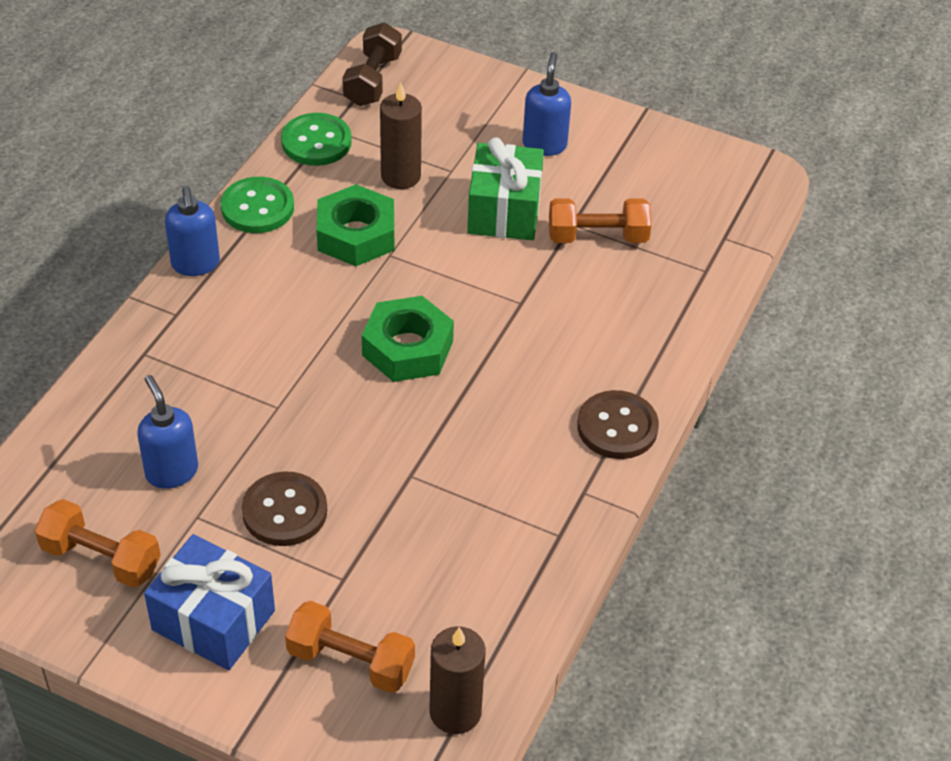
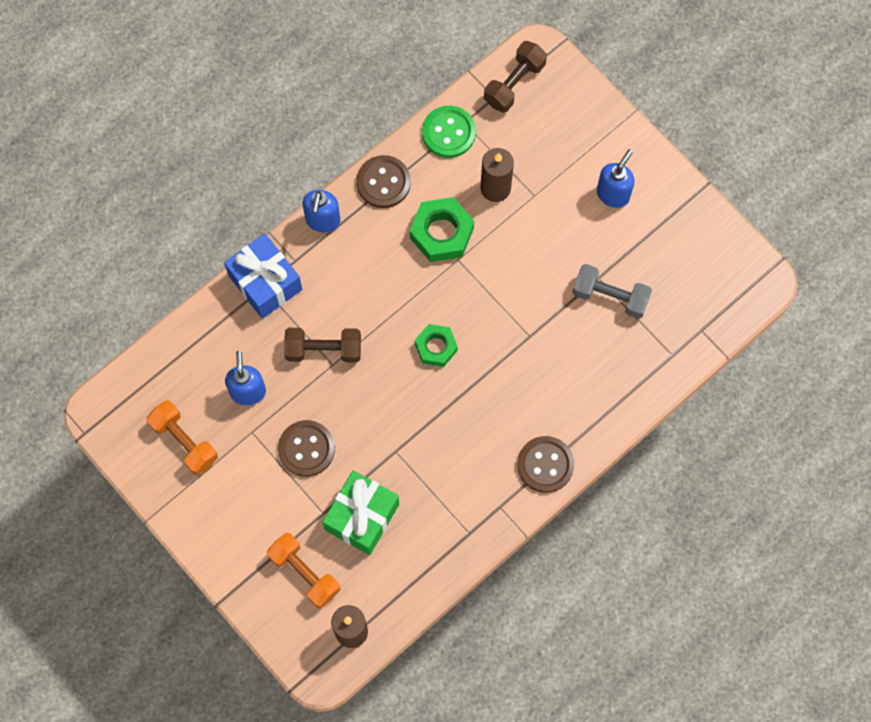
camera: 25 degrees right, 25 degrees up
(213, 620) = (235, 512): blue gift -> blue gift (265, 282)
(257, 207) = (383, 182): green button -> brown button
(258, 394) = (323, 349): none -> brown dumbbell
(408, 348) = (436, 347): green nut -> green nut, size x0.65
(504, 211) = (555, 248): green gift -> green gift (362, 517)
(597, 237) = (610, 296): orange dumbbell -> grey dumbbell

